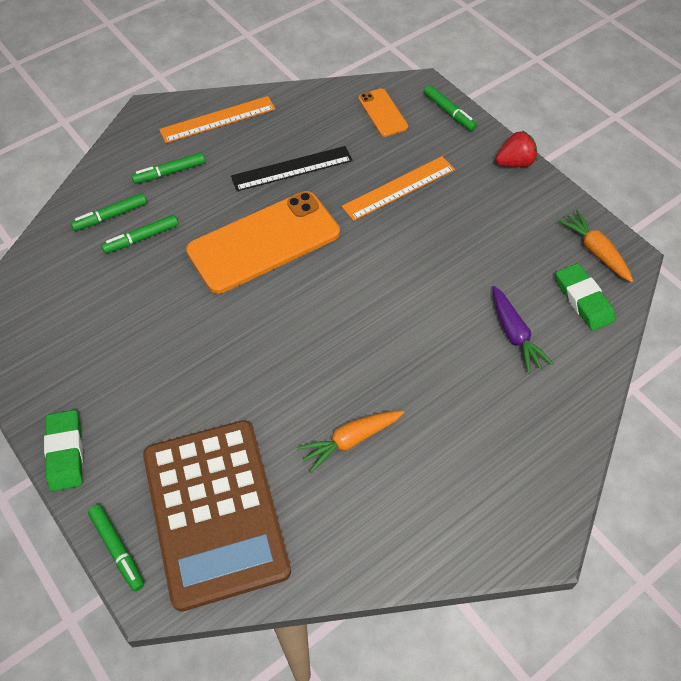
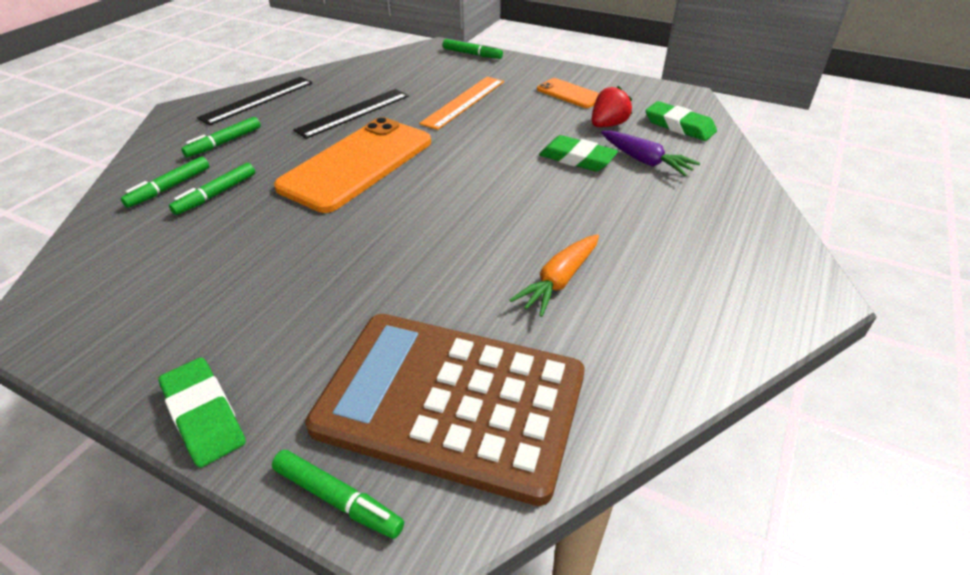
camera: 25 degrees left, 15 degrees down
(215, 512) = (450, 402): brown calculator -> brown calculator turned 150 degrees clockwise
(218, 119) = (257, 100): orange ruler -> black ruler
(382, 113) = (415, 65): orange phone -> orange phone (569, 94)
(454, 307) = (577, 158): none -> green eraser
(515, 163) = (550, 68): red strawberry -> red strawberry (608, 125)
(595, 251) = (660, 98): orange carrot -> none

